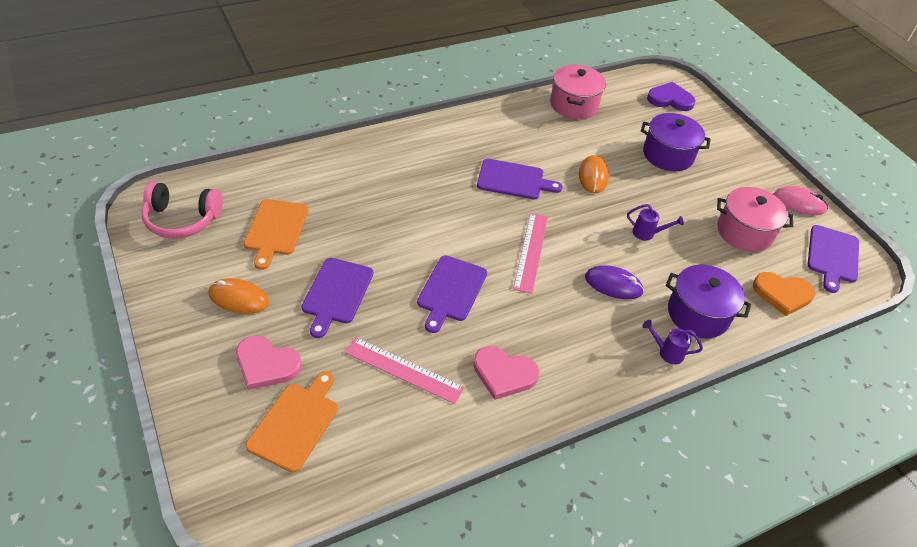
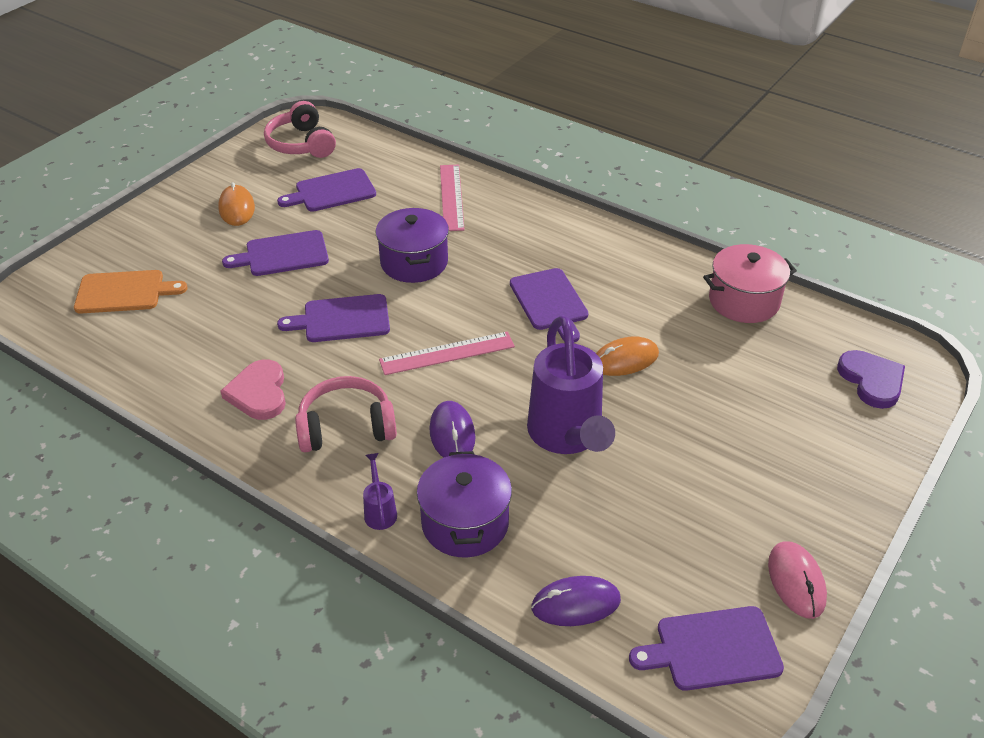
camera: 65 degrees right, 5 degrees down
(266, 364) = (175, 252): pink heart -> none
(276, 230) = (332, 191): orange cutting board -> purple cutting board
(404, 370) = (220, 328): pink ruler -> pink ruler (451, 197)
(574, 337) = (346, 427): none -> pink headphones
(647, 233) = (567, 437): purple watering can -> purple watering can, size x2.45
(668, 155) = (744, 413): purple pot -> purple pot (414, 262)
(744, 232) = (665, 532): pink pot -> none
(782, 294) = (576, 604): orange heart -> purple mouse

